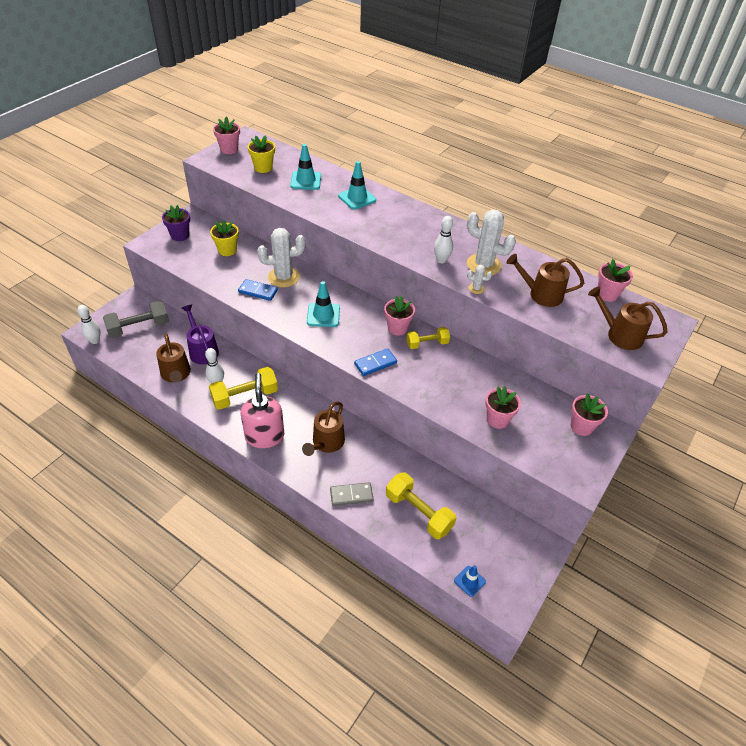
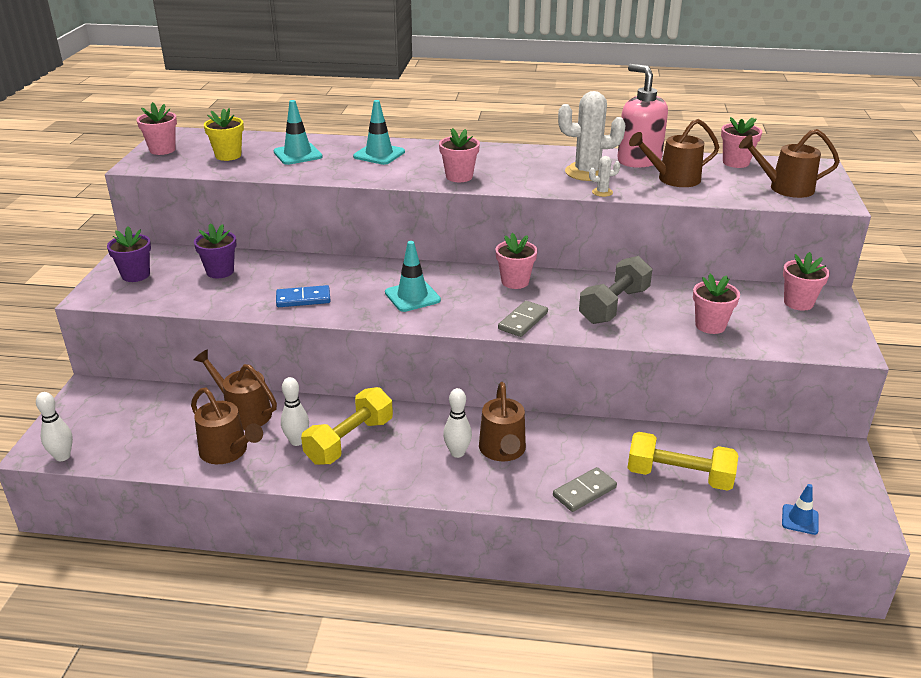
camera: 25 degrees left, 15 degrees down
(139, 328) = (123, 419): grey dumbbell -> grey dumbbell (614, 306)
(202, 350) = (243, 412): purple watering can -> brown watering can
(227, 250) = (220, 271): yellow flower pot -> purple flower pot
(264, 436) = (415, 473): pink soap dispenser -> pink soap dispenser (638, 160)
(283, 277) = (324, 276): white cactus -> none
(375, 363) = (523, 321): blue domino -> grey domino
(391, 238) = (459, 177): none -> pink flower pot
(427, 344) = (563, 285): yellow dumbbell -> none
(441, 260) = (537, 180): white bowling pin -> white bowling pin (457, 453)

